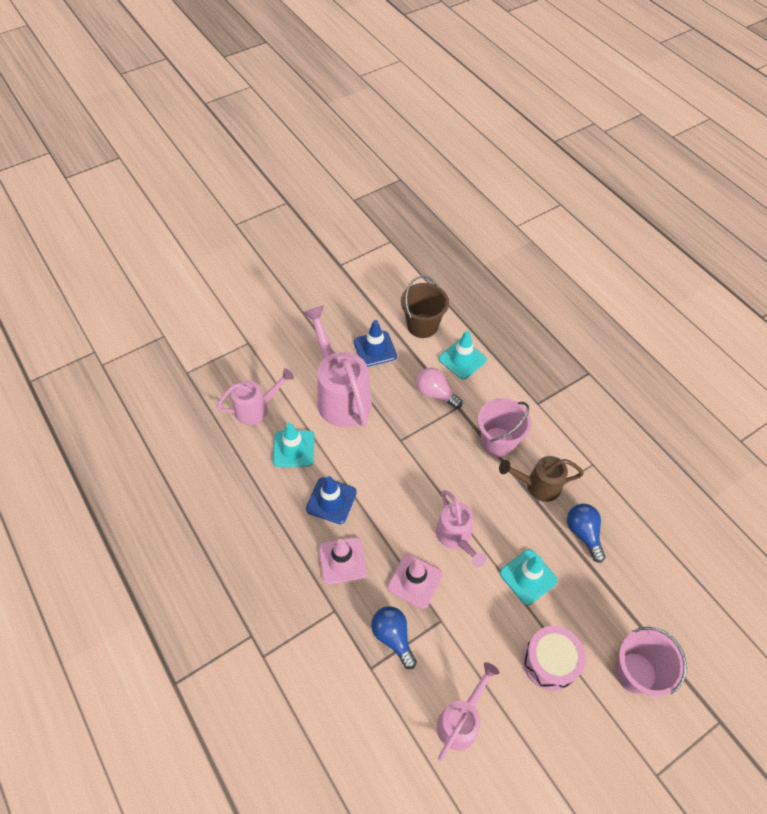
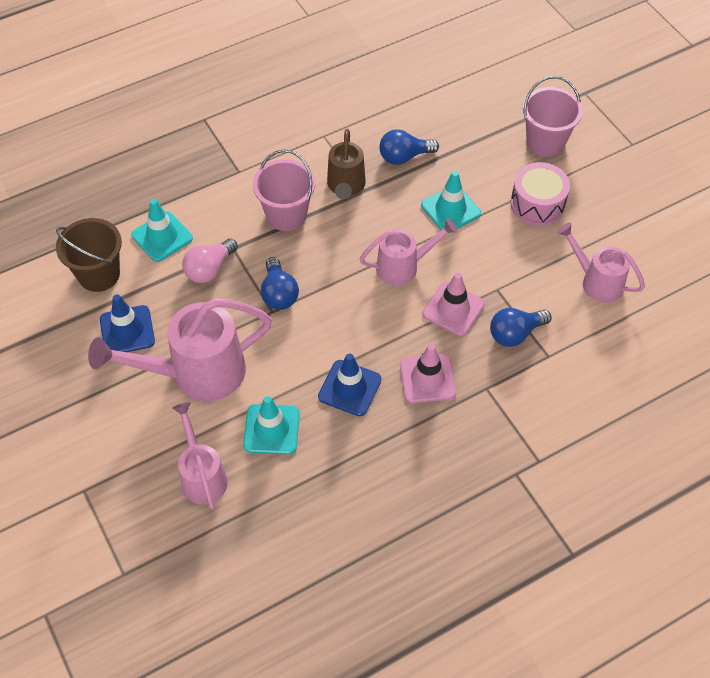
camera: 85 degrees left, 0 degrees up
(417, 443) = (279, 294): none -> blue light bulb

